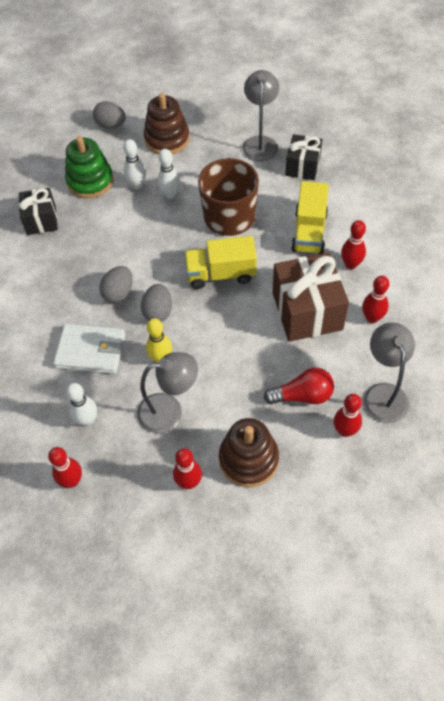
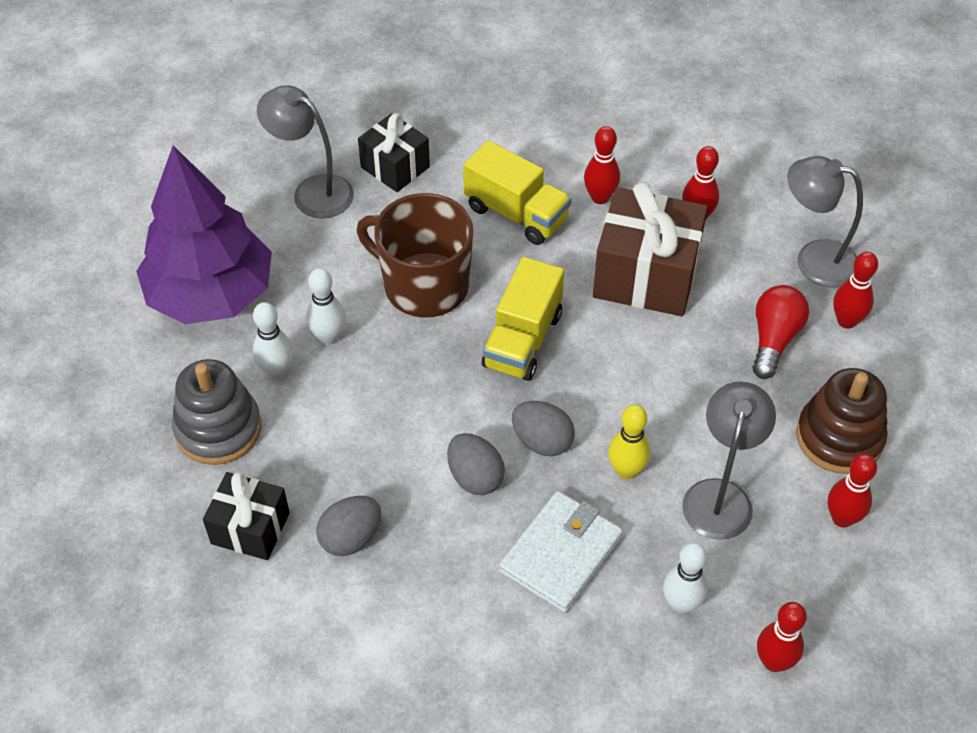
camera: 65 degrees left, 5 degrees down
(90, 181) = (218, 429): green stacking toy -> grey stacking toy
(111, 125) = (116, 354): grey egg -> grey egg (351, 538)
(167, 139) = (211, 295): brown stacking toy -> purple tree

